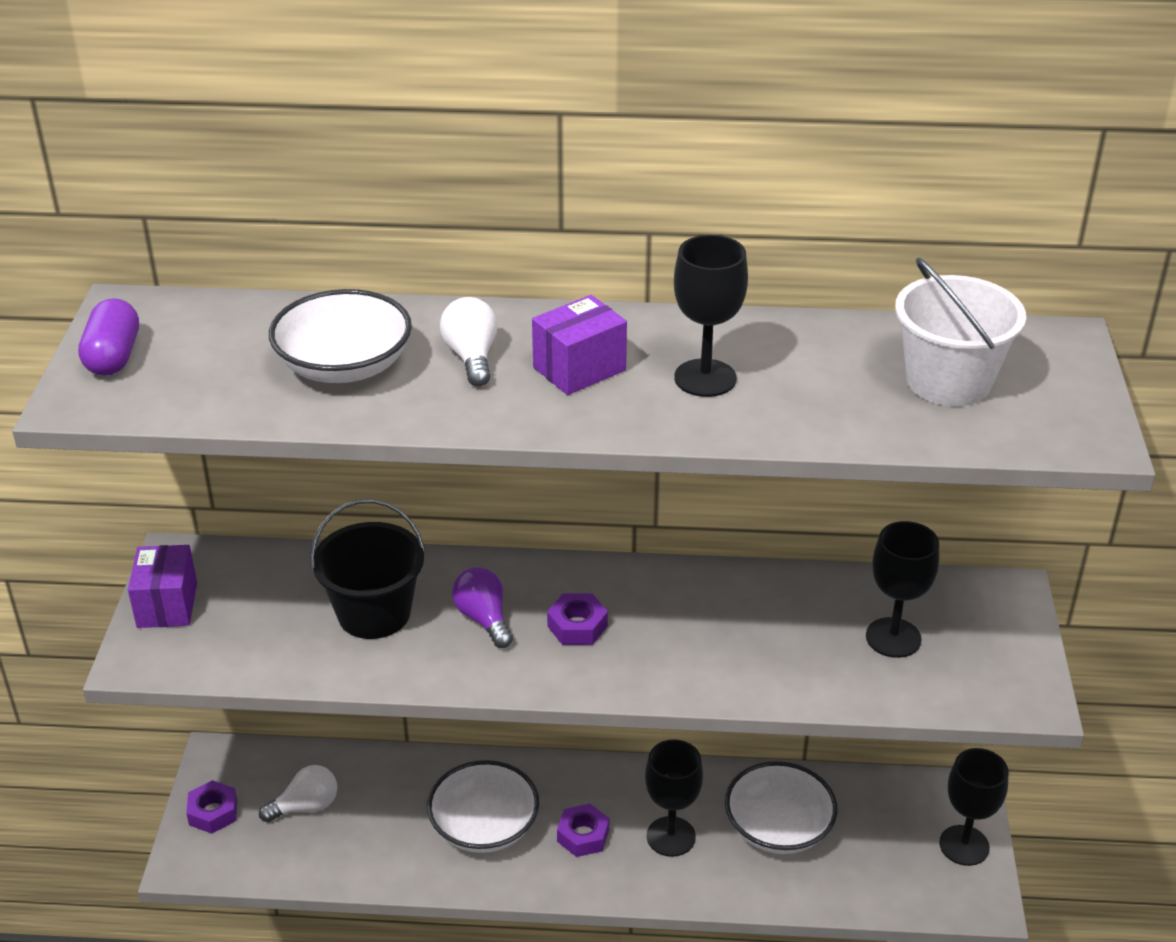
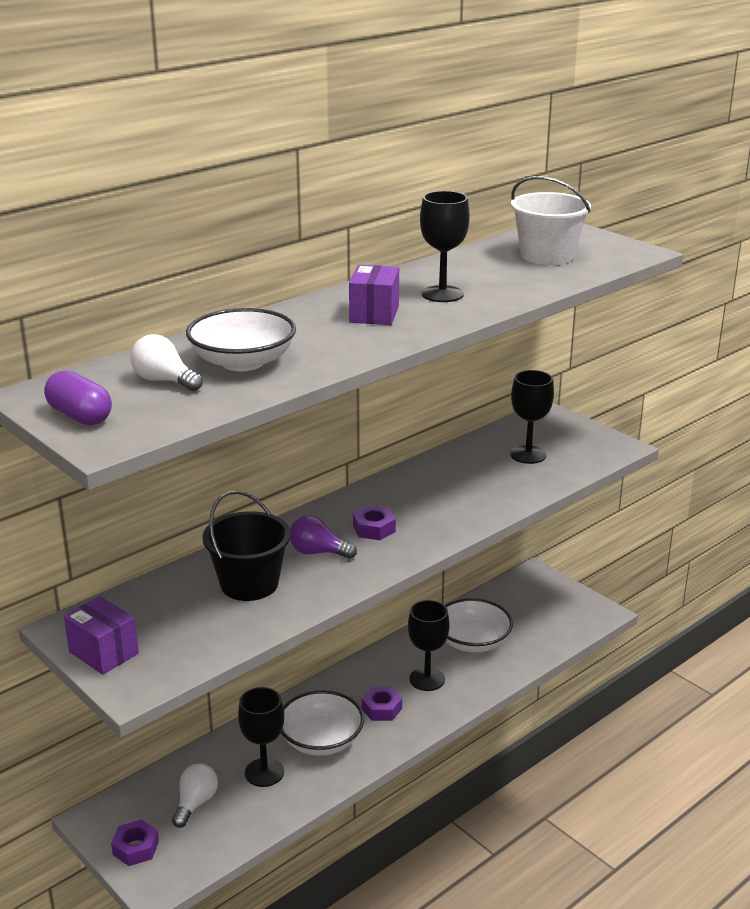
camera: 45 degrees left, 10 degrees down
(472, 357) = (307, 331): white light bulb -> white light bulb (164, 381)
(964, 845) = (563, 595): black goblet -> black goblet (264, 772)

